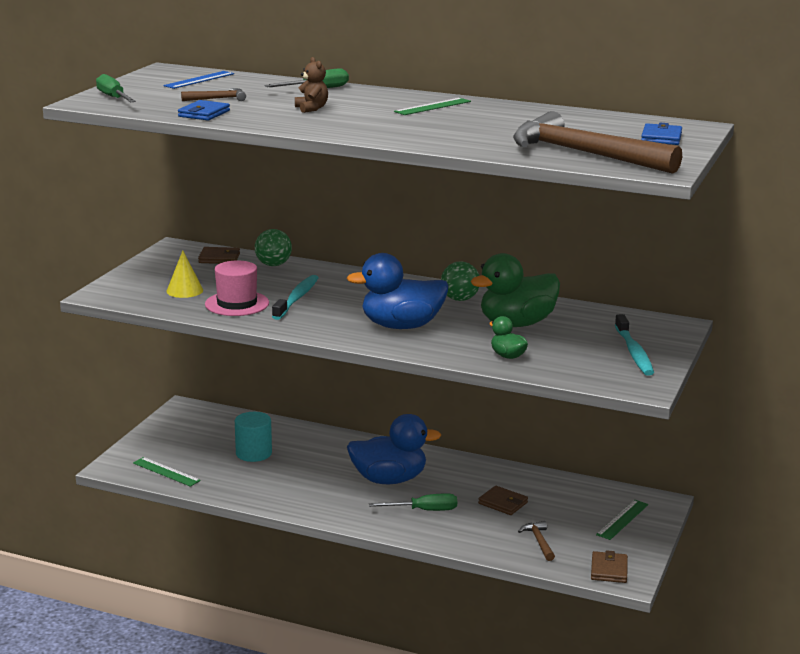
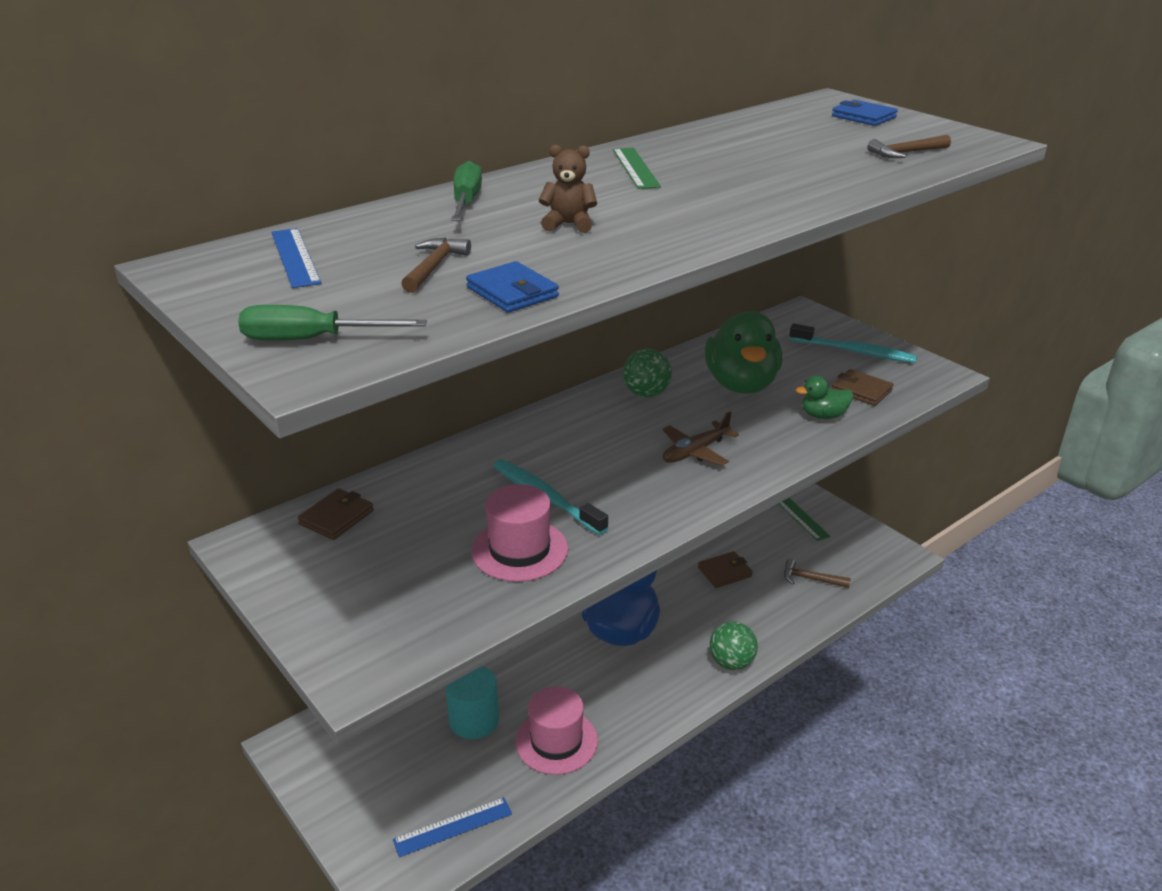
camera: 60 degrees left, 10 degrees up
(166, 472) = (453, 827): green ruler -> blue ruler
(184, 290) = (426, 583): yellow cone -> none
(261, 484) = (556, 741): none -> pink hat
(273, 265) = (411, 481): green ball -> green ball (731, 662)
(401, 326) = (695, 452): blue duck -> brown plane
(424, 510) = (705, 630): green screwdriver -> none
(584, 154) = (906, 153): brown hammer -> brown hammer, size x0.41
(609, 570) = (881, 559): brown wallet -> brown wallet (861, 391)

